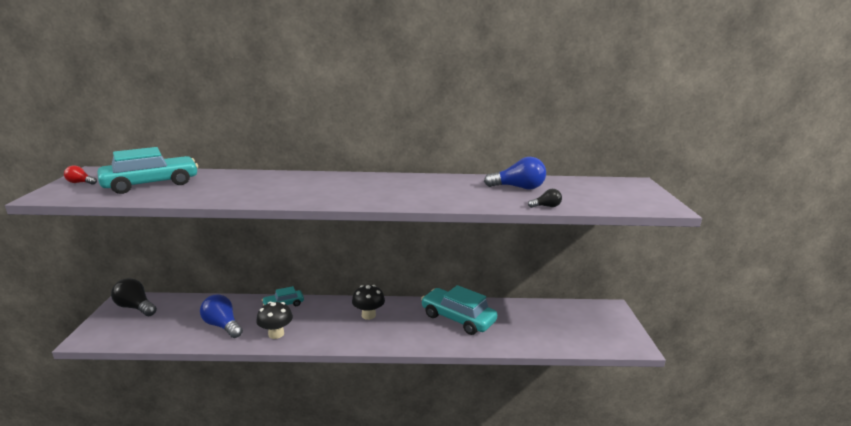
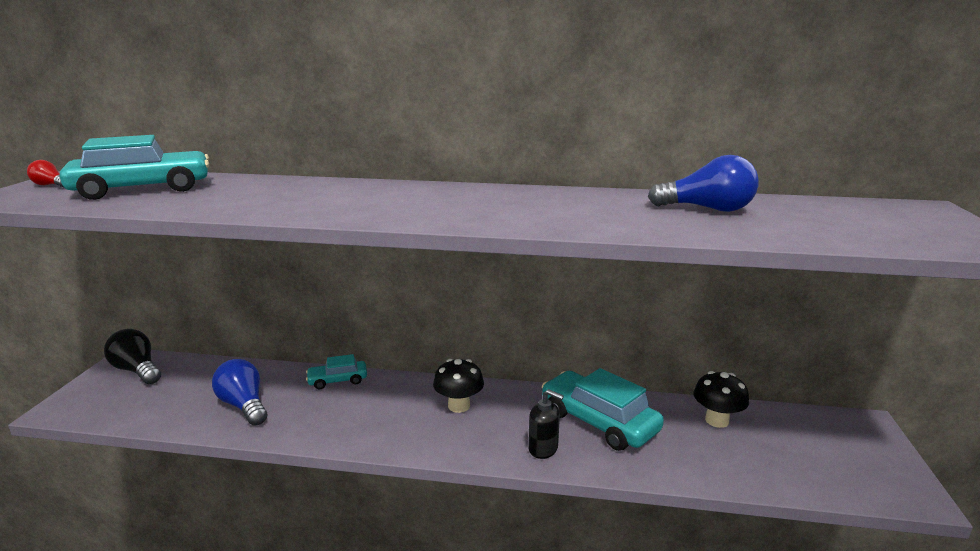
camera: 10 degrees right, 0 degrees up
(276, 334) = (316, 424): black mushroom -> black mushroom (717, 420)
(426, 337) = (543, 449): none -> black soap dispenser
(546, 206) = (757, 237): black light bulb -> none

